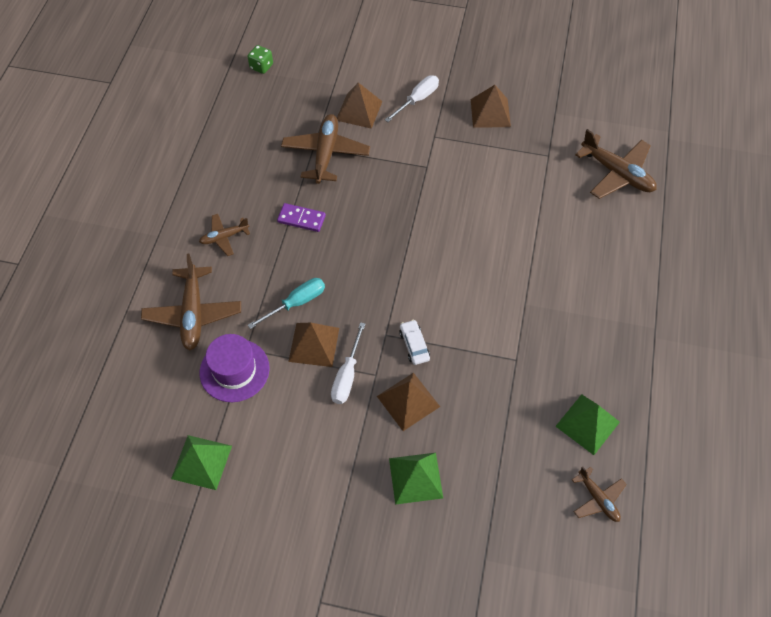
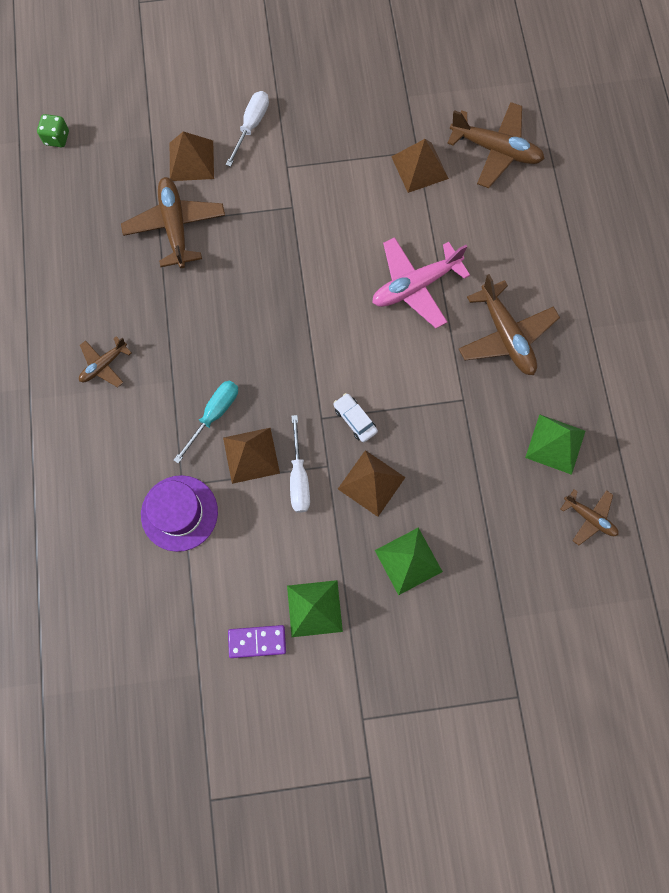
camera: 20 degrees left, 15 degrees up
(193, 313) = (108, 465): brown plane -> brown plane (506, 335)
(201, 462) = (187, 623): green pyramid -> green pyramid (314, 608)
(301, 219) = (180, 315): purple domino -> purple domino (257, 641)
(490, 112) = (337, 117): brown pyramid -> brown pyramid (419, 167)
(507, 256) = (415, 286): none -> pink plane

